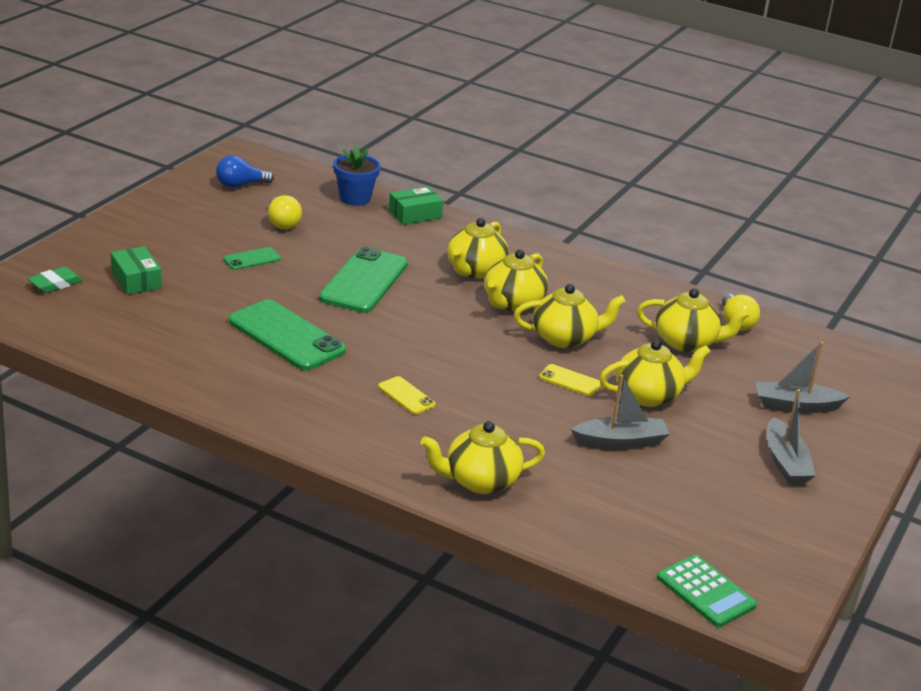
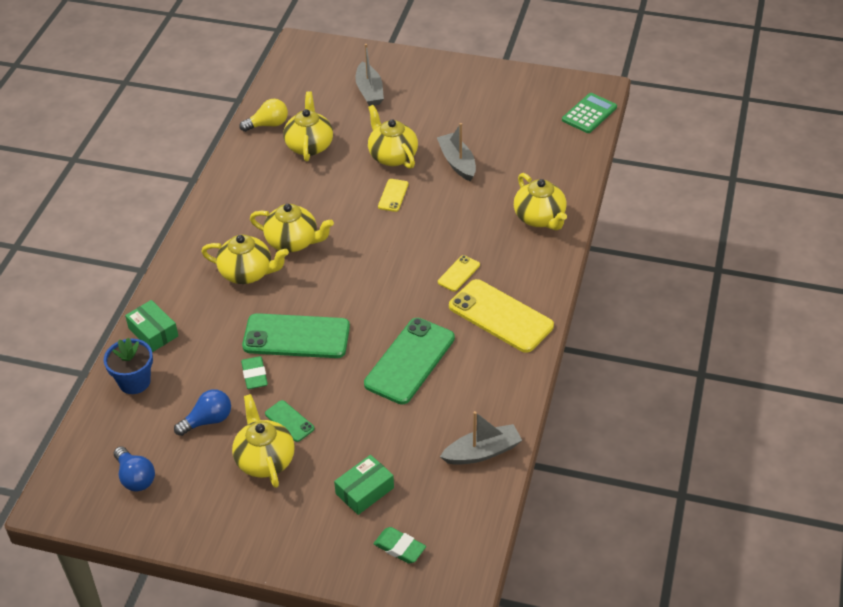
camera: 100 degrees left, 15 degrees up
(282, 223) = (208, 420): yellow light bulb -> blue light bulb
(318, 408) = (500, 316): none -> yellow phone
(324, 252) = (254, 375): none -> green eraser
(565, 338) = (334, 206): yellow teapot -> yellow teapot (264, 459)
(785, 462) = (440, 92): grey boat -> grey boat (482, 452)

